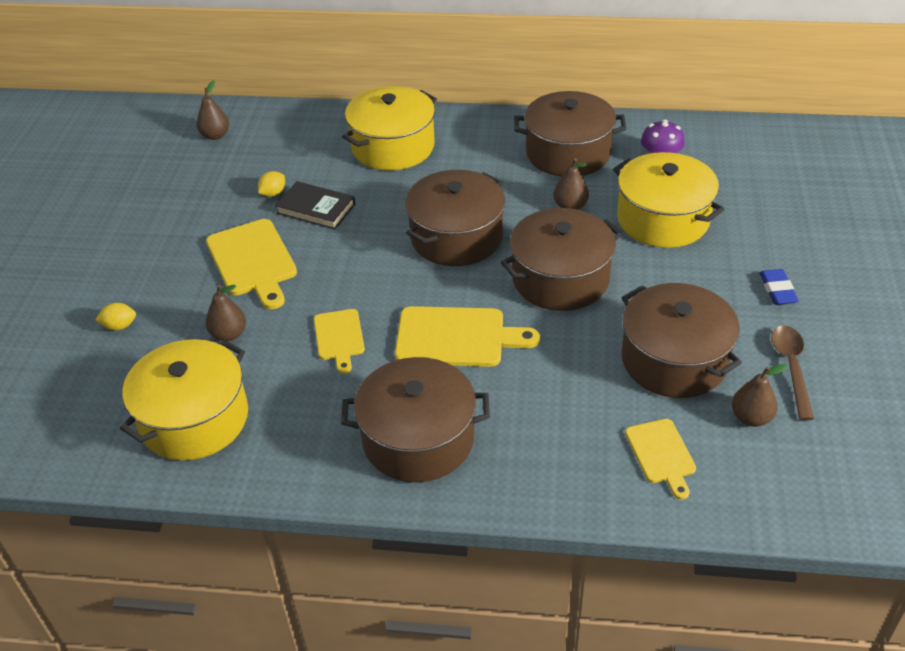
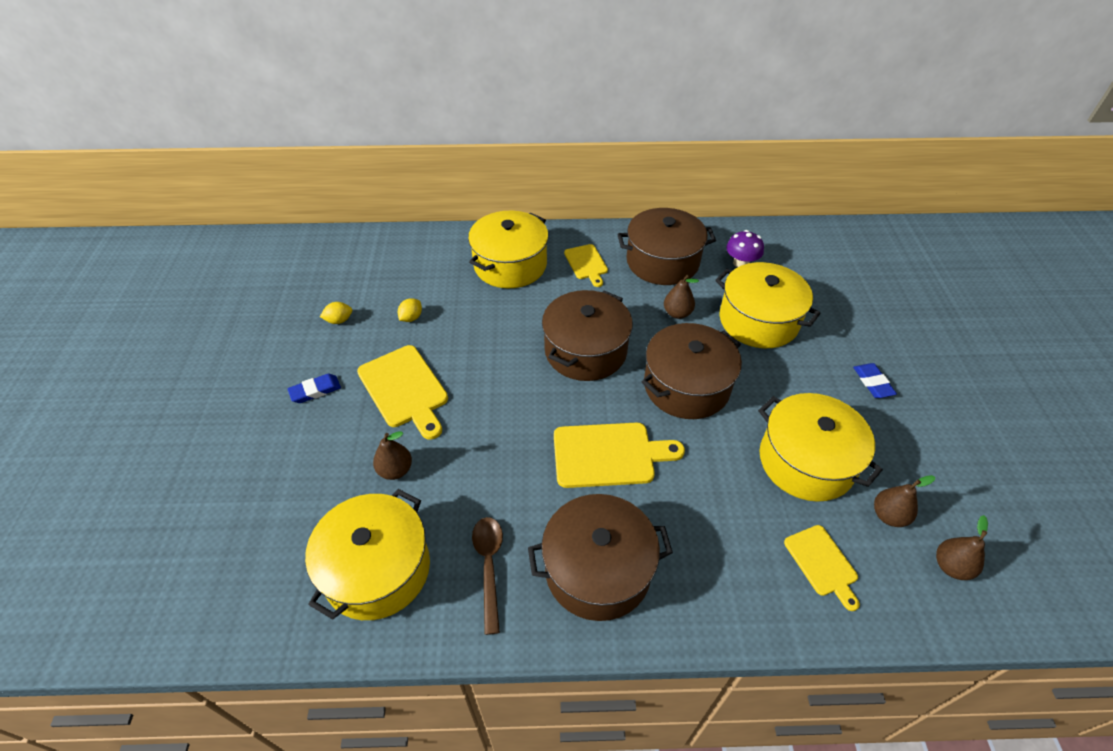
camera: 10 degrees left, 5 degrees up
(119, 326) = (287, 470): yellow lemon -> yellow lemon (339, 320)
(160, 256) = (315, 390): none -> blue eraser
(215, 135) = (348, 263): brown pear -> brown pear (951, 566)
(316, 209) = (453, 331): black book -> none
(339, 337) = (501, 464): yellow cutting board -> yellow cutting board (586, 263)
(674, 360) = (806, 461): brown pot -> yellow pot
(791, 368) = (907, 460): brown spoon -> brown spoon (489, 566)

